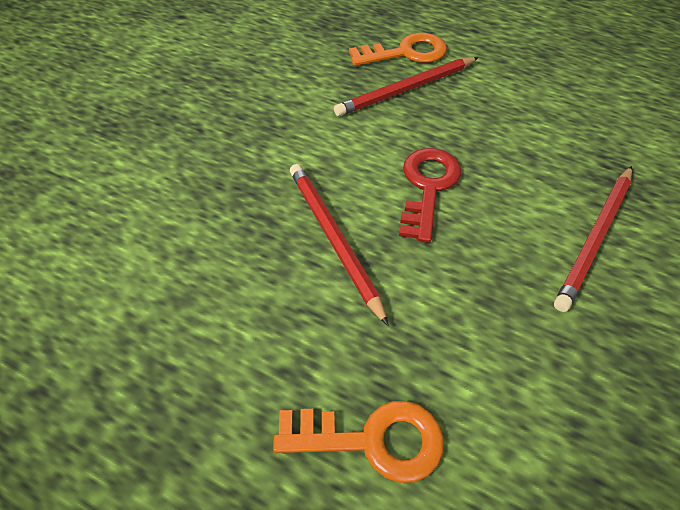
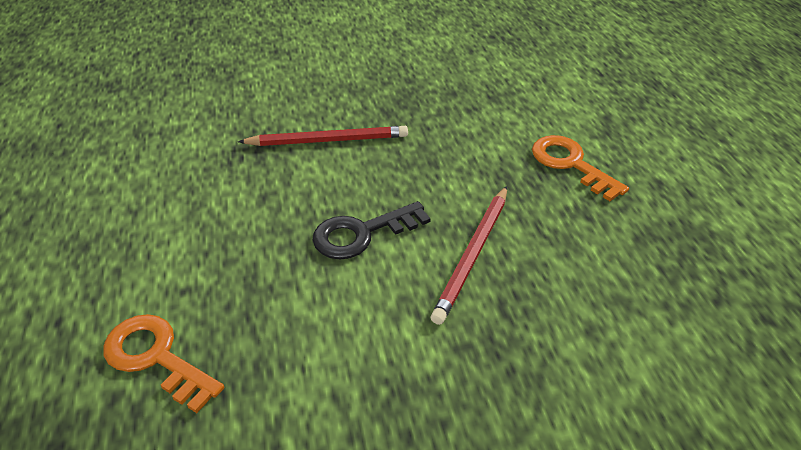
camera: 130 degrees left, 10 degrees down
(406, 89) = (233, 317): red pencil -> none
(427, 187) = (361, 234): red key -> black key

